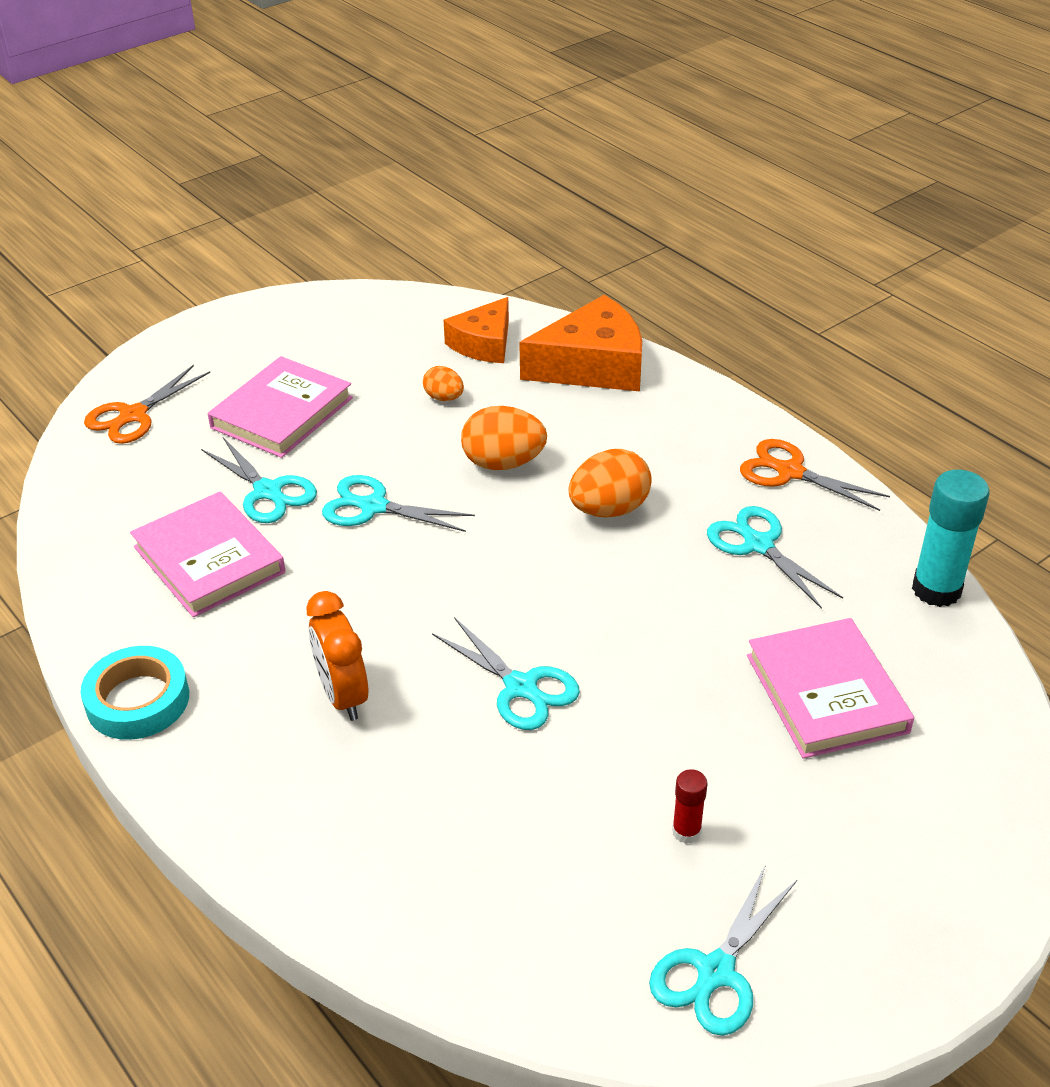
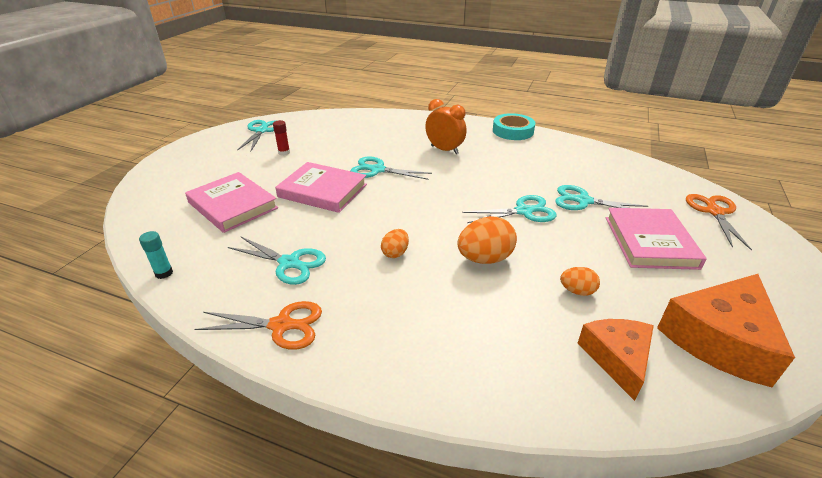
camera: 150 degrees right, 5 degrees down
(209, 560) = (560, 169): pink book -> pink book (322, 191)
(593, 365) = (506, 374): orange cheese -> orange cheese (720, 339)
(609, 509) = (395, 253): orange egg -> orange egg, size x0.56
(936, 590) = (164, 273): turquoise glue stick -> turquoise glue stick, size x0.51

